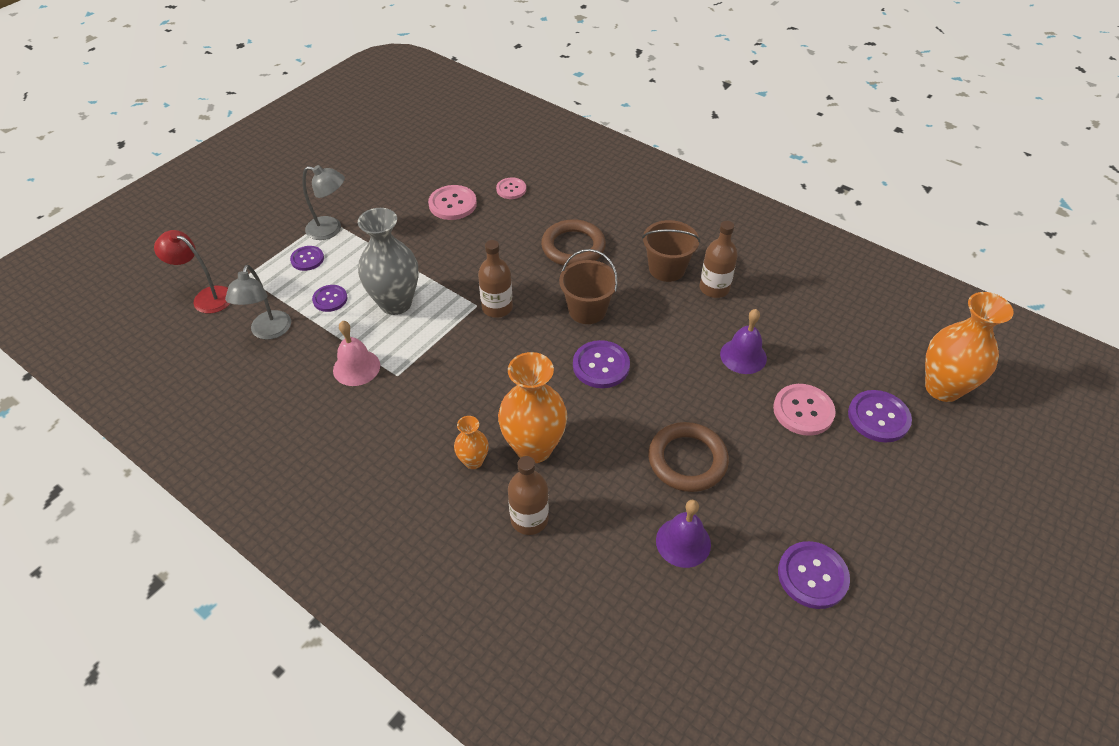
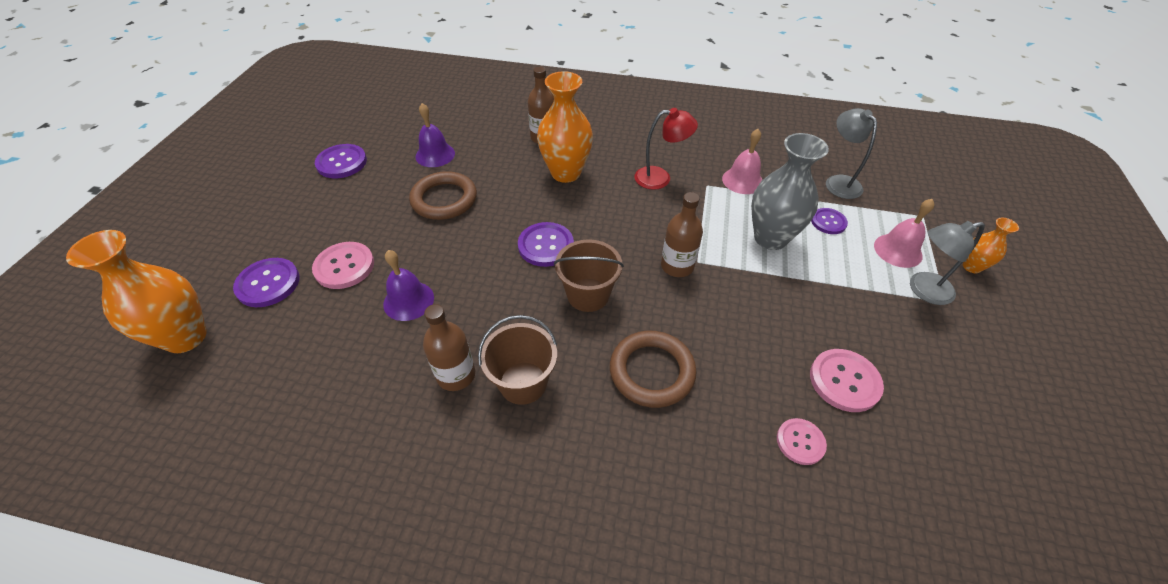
camera: 155 degrees right, 0 degrees up
(206, 297) = (923, 190): red lamp -> red lamp (660, 178)
(307, 259) = (898, 250): purple button -> pink bell
(473, 461) = (603, 154): orange vase -> orange vase (971, 267)

